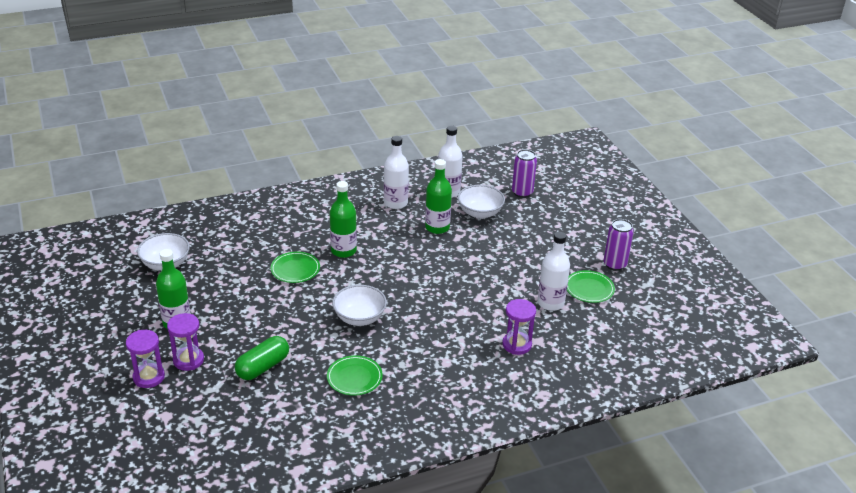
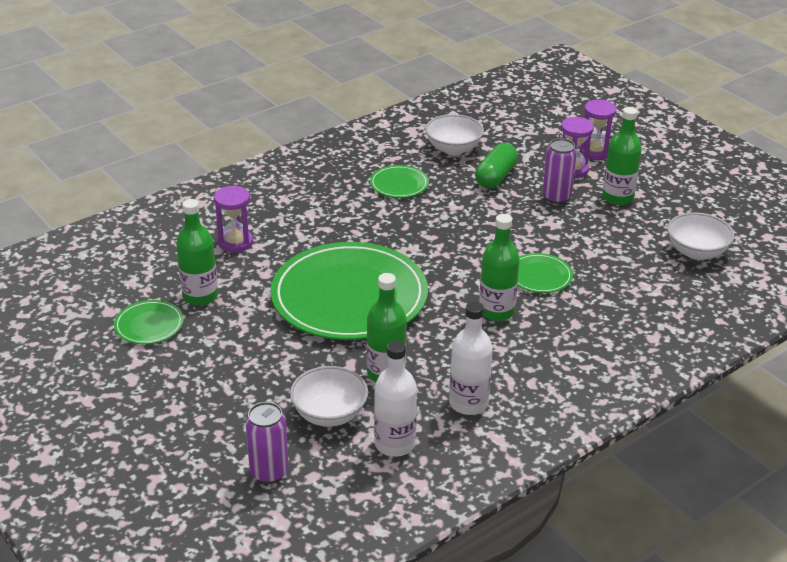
camera: 165 degrees right, 0 degrees up
(359, 318) = (426, 237): white bowl -> white bowl (453, 149)
(441, 281) = (349, 296): none -> green plate
(550, 303) = (200, 296): white bottle -> green bottle
(614, 264) = (111, 367): purple can -> purple can (556, 197)

